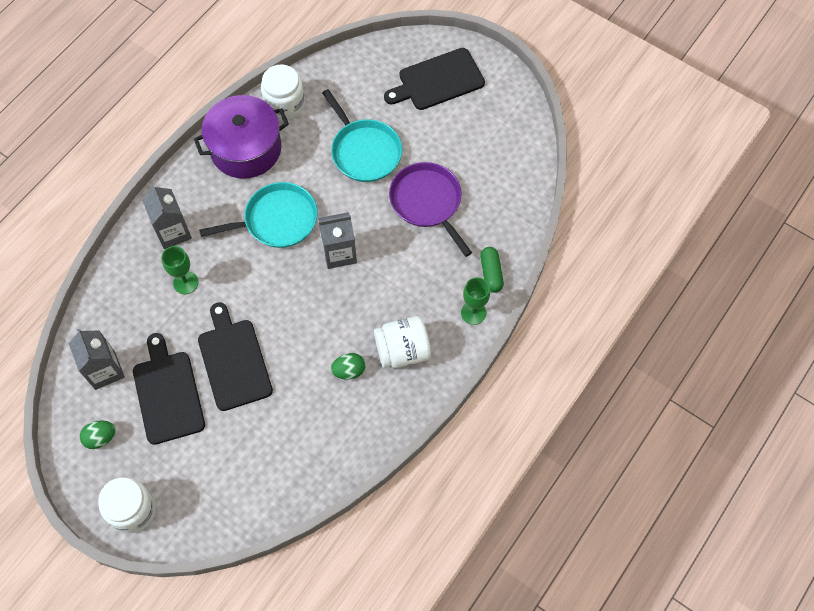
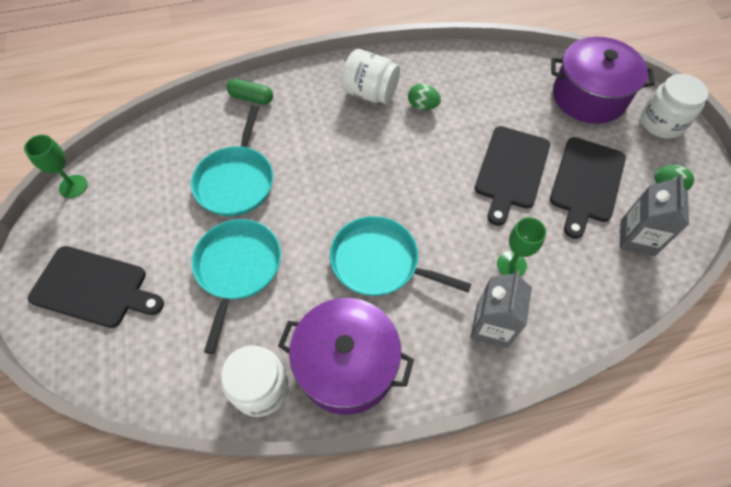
camera: 140 degrees left, 5 degrees down
(213, 493) = (589, 96): none -> purple pot
(339, 253) = (350, 193): grey carton -> none
(427, 202) = (236, 181): purple pan -> turquoise pan
(473, 313) = (294, 83): green goblet -> green goblet (73, 186)
(491, 273) = (251, 98): green capsule -> green capsule turned 75 degrees clockwise

